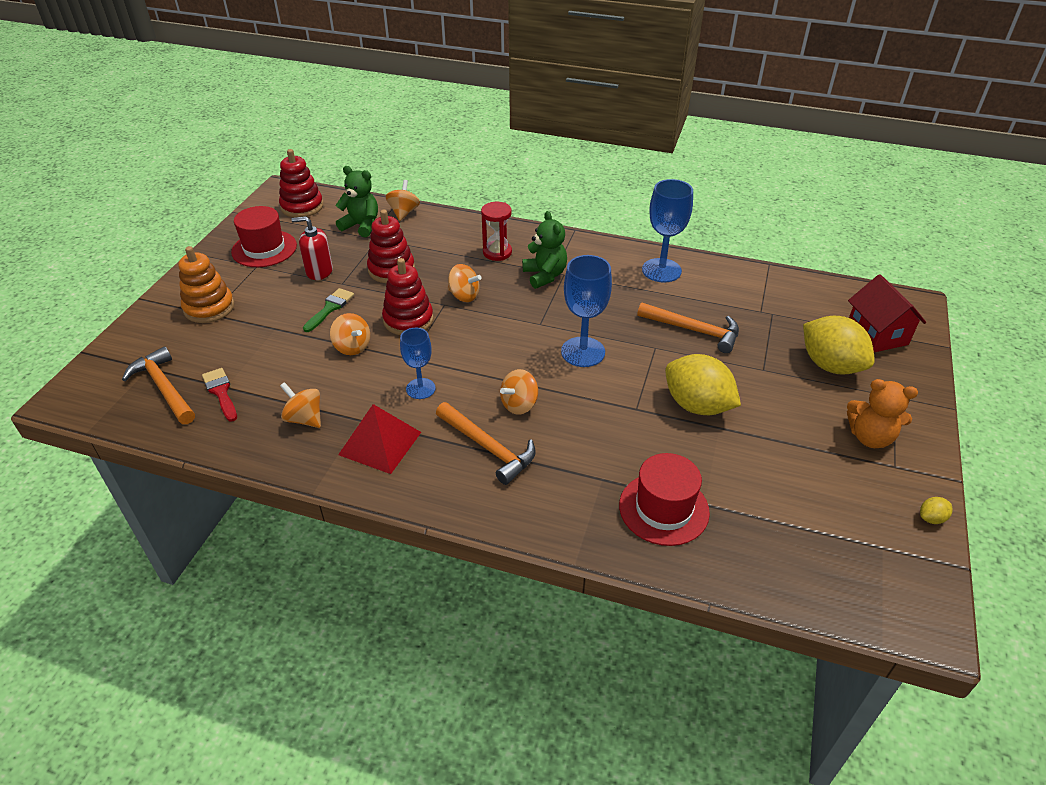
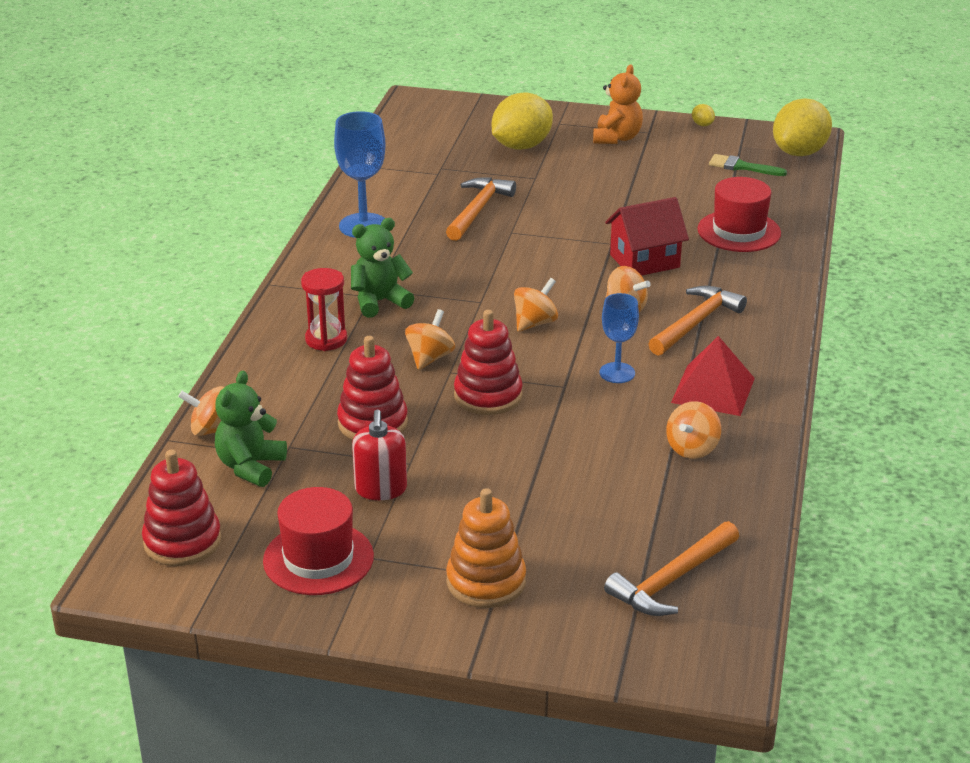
camera: 95 degrees left, 10 degrees down
(221, 392) = (666, 526): red brush -> none
(330, 308) = (471, 464): green brush -> green brush (741, 167)
(352, 347) = (552, 433): orange spinning top -> orange spinning top (535, 323)
(583, 352) = (528, 273): blue goblet -> none
(697, 405) = (598, 212): yellow lemon -> yellow lemon (799, 152)
(877, 334) = (468, 121): red house -> red house (644, 261)

